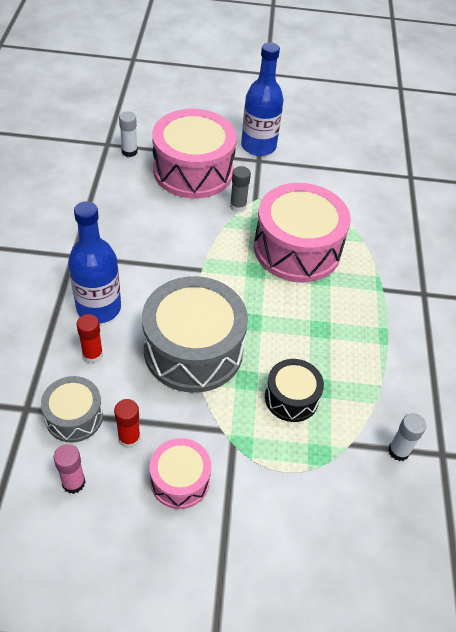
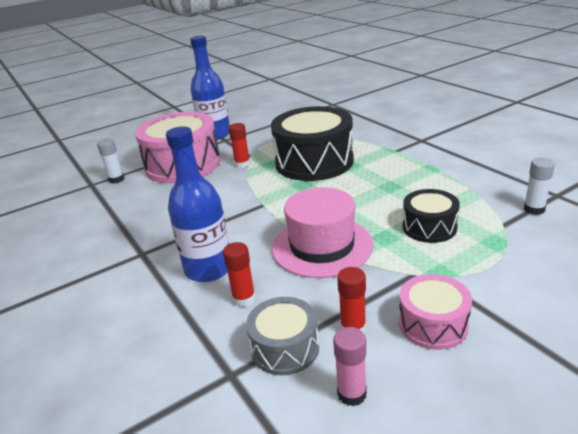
camera: 30 degrees left, 20 degrees down
(193, 350) = (322, 246): grey drum -> pink hat
(238, 206) = (242, 164): grey glue stick -> red glue stick
(297, 249) = (314, 162): pink drum -> black drum

